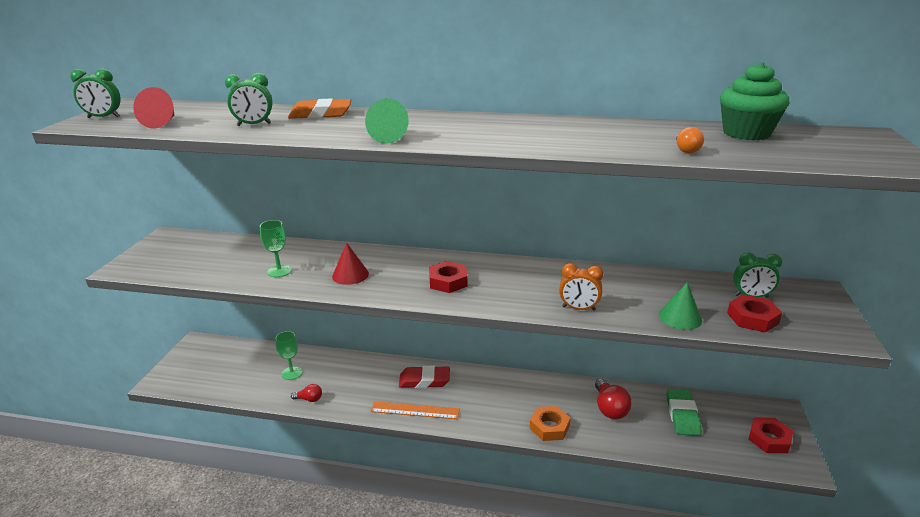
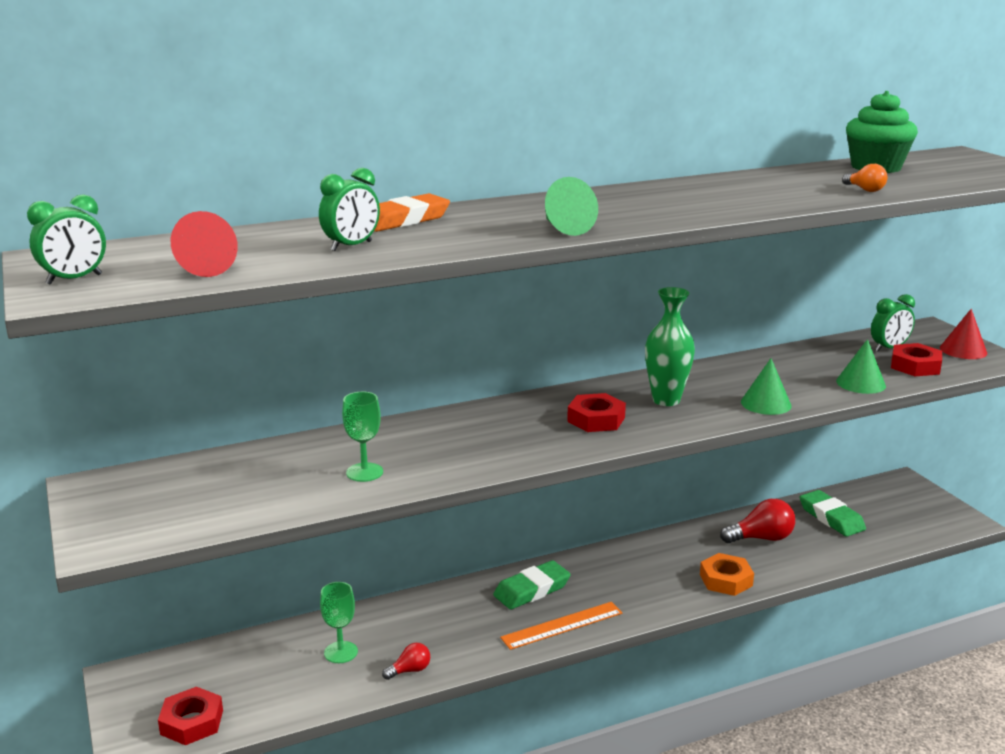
camera: 35 degrees left, 5 degrees down
(350, 275) = (468, 448): red cone -> red cone (963, 350)
(424, 380) = (532, 590): red eraser -> green eraser
(512, 283) = (666, 400): none -> green vase
(578, 308) = (766, 403): orange clock -> green cone
(609, 408) = (761, 538): red light bulb -> red light bulb turned 60 degrees counterclockwise
(769, 439) = (921, 509): red nut -> red nut (192, 722)

